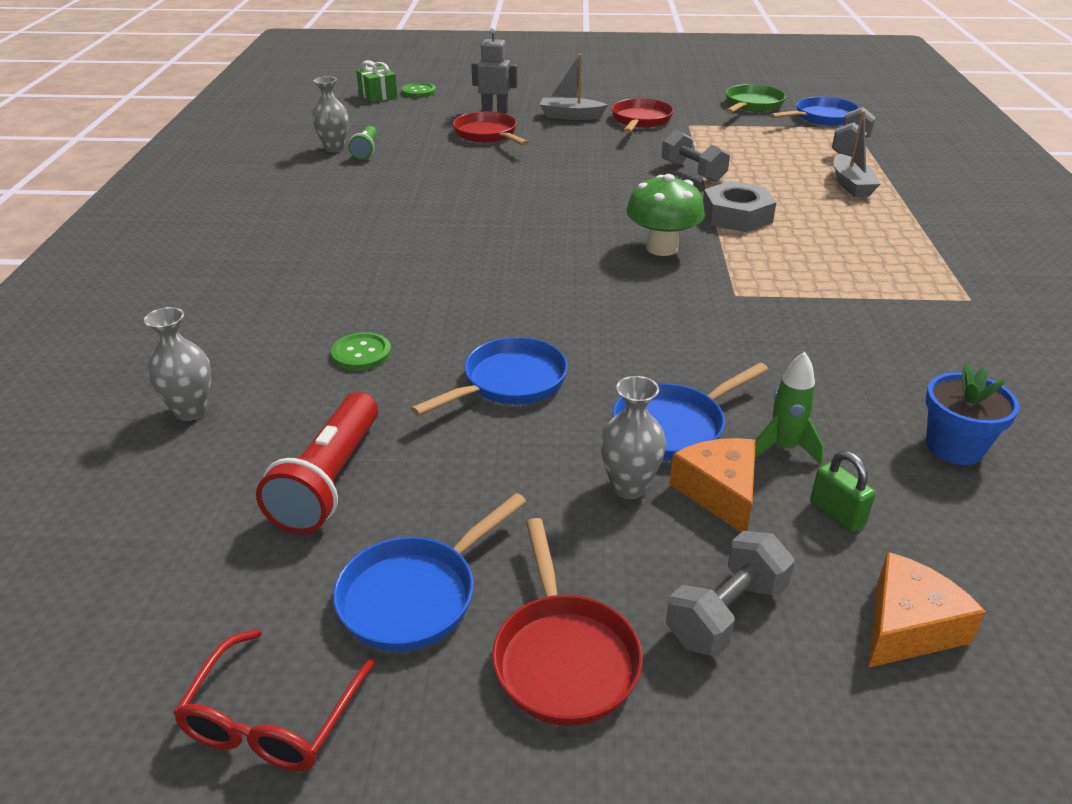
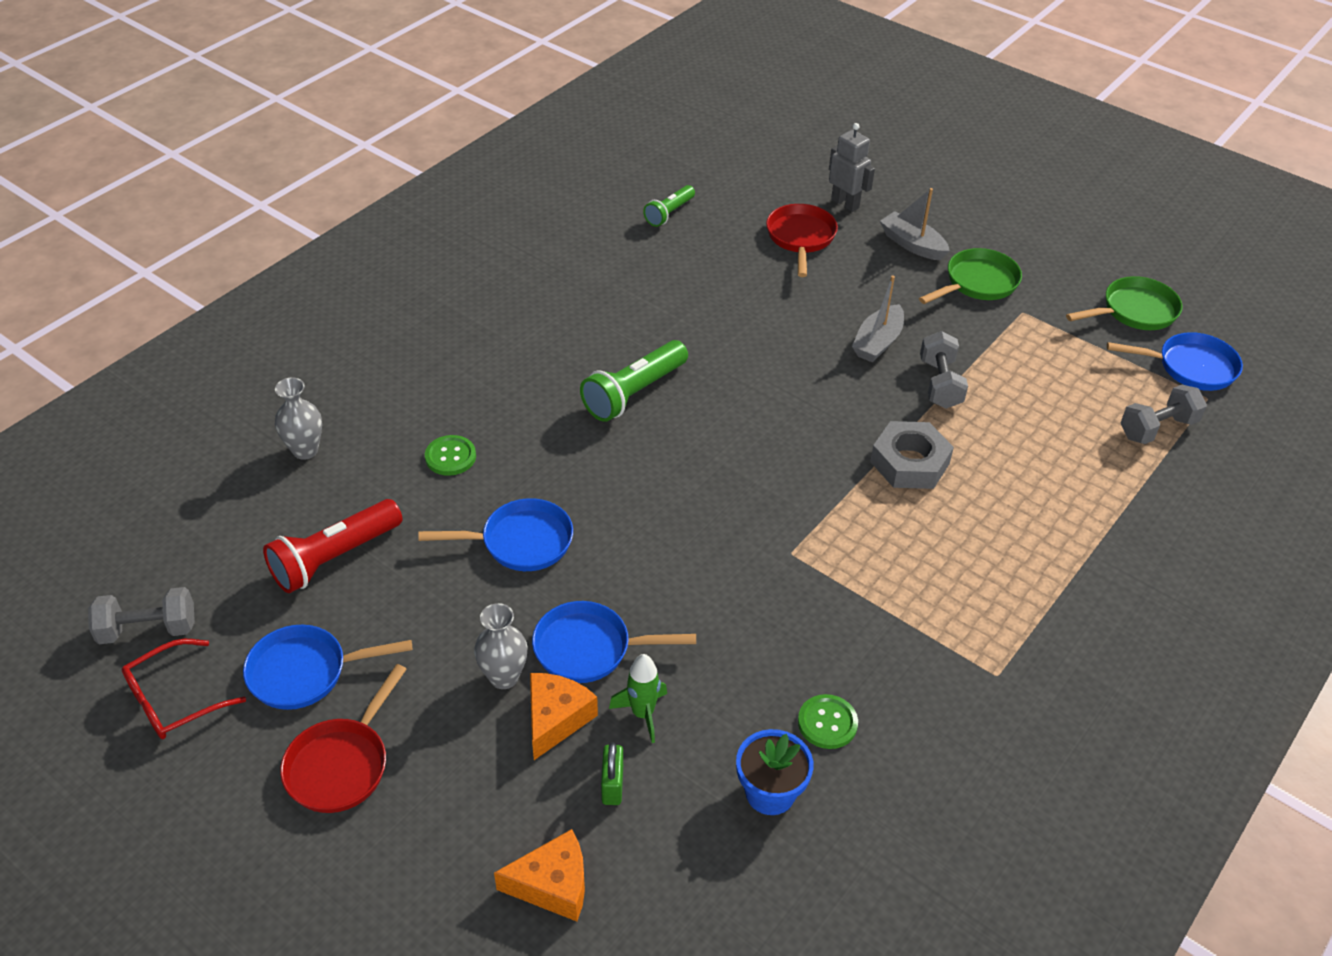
camera: 35 degrees right, 10 degrees up
(334, 148) = (645, 198): grey vase -> none
(378, 95) = (757, 131): green gift -> none
(418, 92) = (801, 141): green button -> green button (827, 723)
(477, 253) = (634, 393): none -> green flashlight
(640, 121) = (977, 283): red pan -> green pan
(662, 248) = (792, 467): green mushroom -> none
(726, 614) = (458, 801): grey dumbbell -> grey dumbbell (148, 630)
(851, 185) = (1082, 480): grey boat -> grey boat (878, 342)

